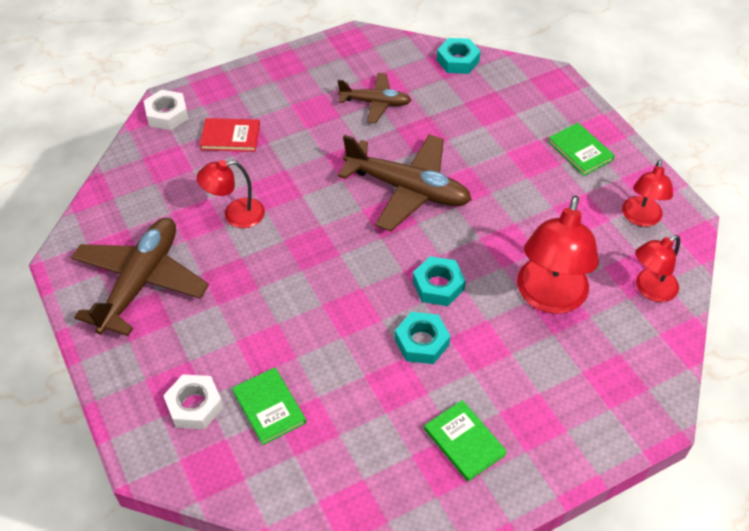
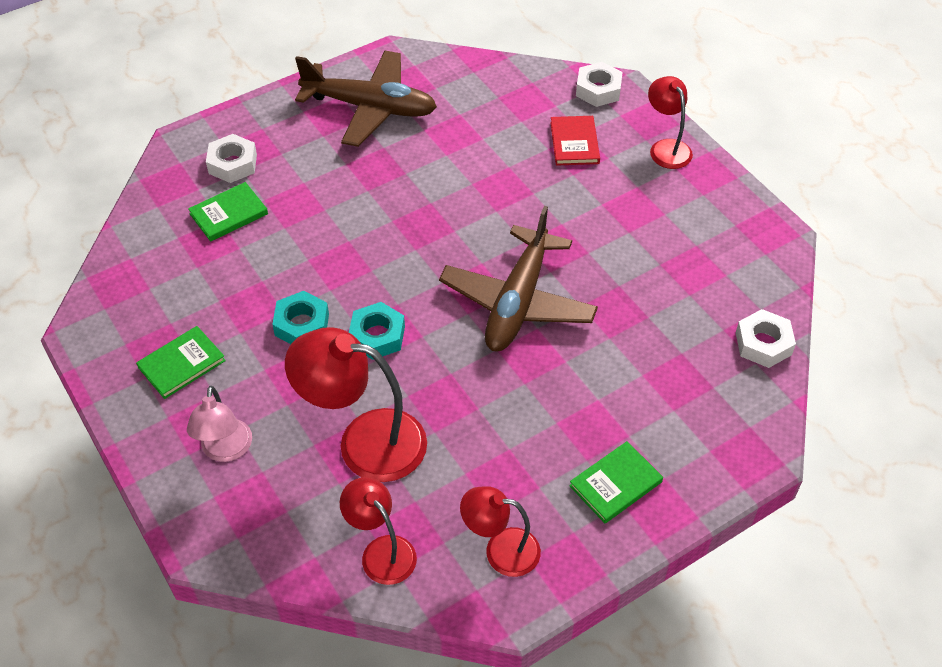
camera: 85 degrees right, 0 degrees up
(235, 215) = (461, 161): red lamp -> red lamp (666, 148)
(375, 103) = (659, 263): brown plane -> none
(458, 61) = (763, 343): turquoise nut -> white nut
(562, 400) = (225, 450): none -> pink lamp

